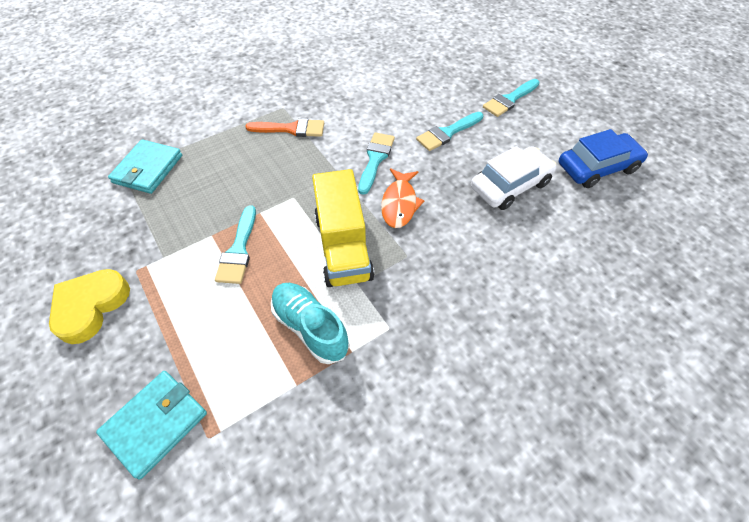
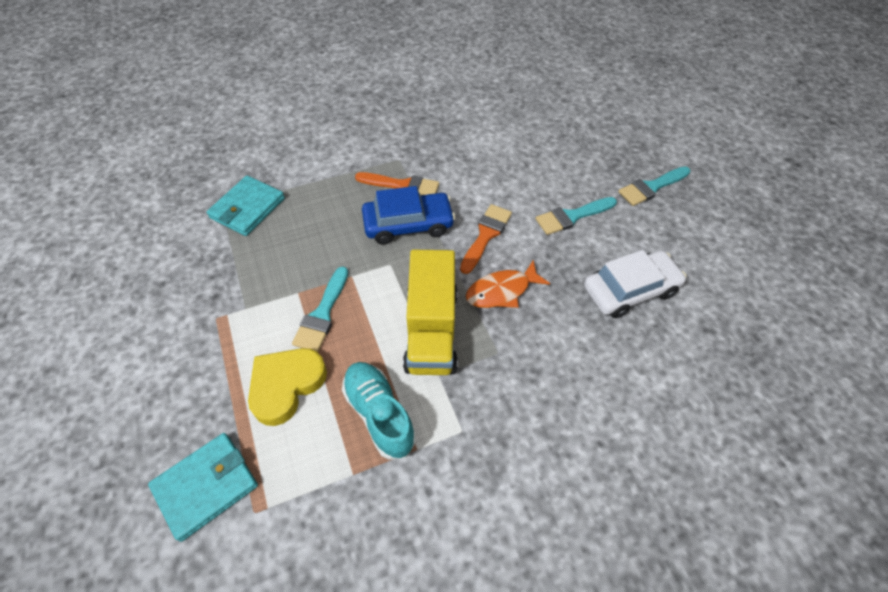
camera: 10 degrees right, 0 degrees up
(91, 306) = (166, 349): yellow heart -> yellow heart (286, 385)
(375, 159) = (486, 235): turquoise brush -> orange brush
(399, 203) = (502, 291): orange fish -> orange fish turned 45 degrees clockwise
(597, 167) = (735, 285): blue car -> blue car (408, 224)

